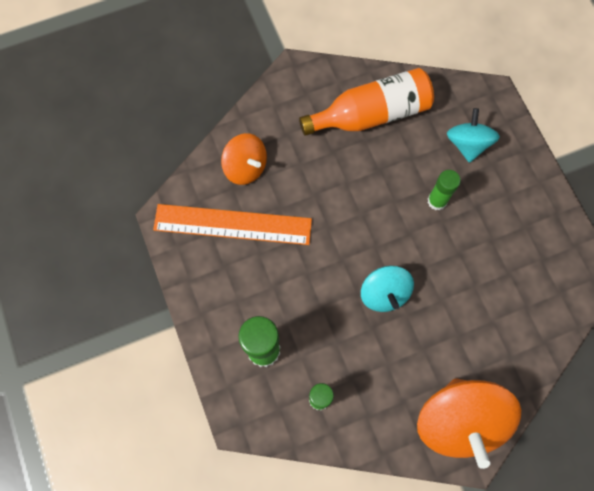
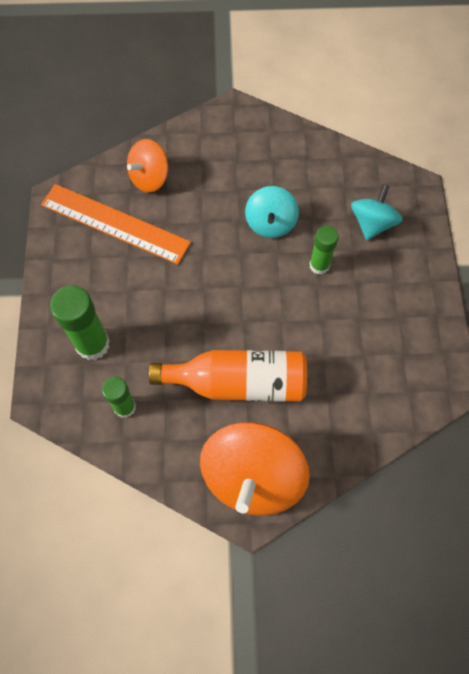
camera: 20 degrees right, 5 degrees down
(245, 167) = (149, 178): orange spinning top -> orange spinning top turned 75 degrees clockwise
(371, 114) = (289, 168): orange bottle -> orange bottle (239, 382)
(384, 293) = (230, 332): turquoise spinning top -> turquoise spinning top (270, 223)

